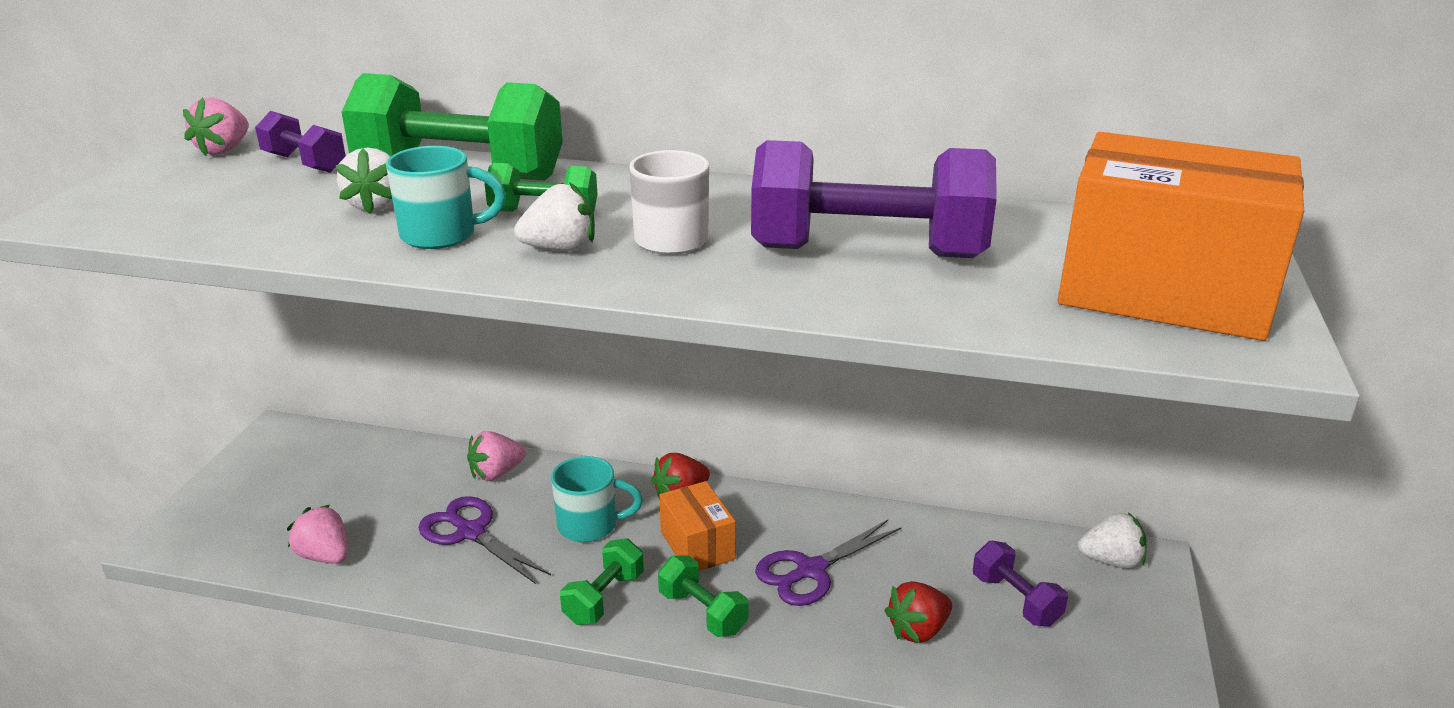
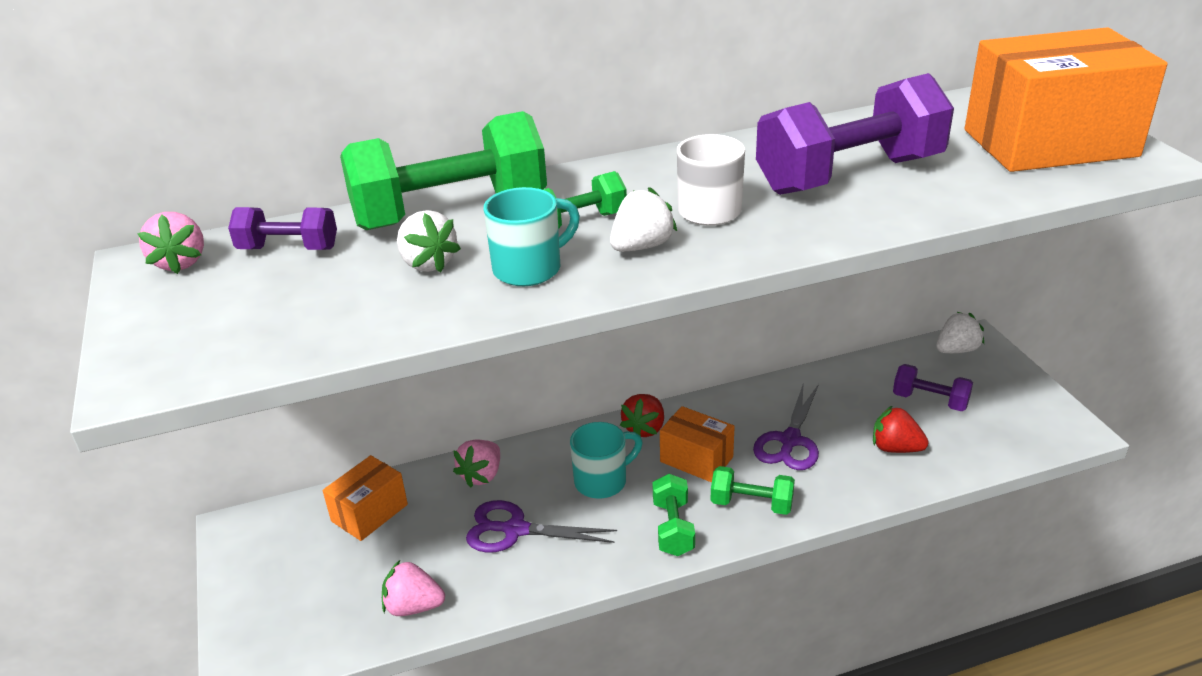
camera: 30 degrees left, 5 degrees up
(379, 464) = (369, 513): none -> orange box
(918, 630) = (895, 448): red strawberry -> red strawberry turned 90 degrees clockwise

